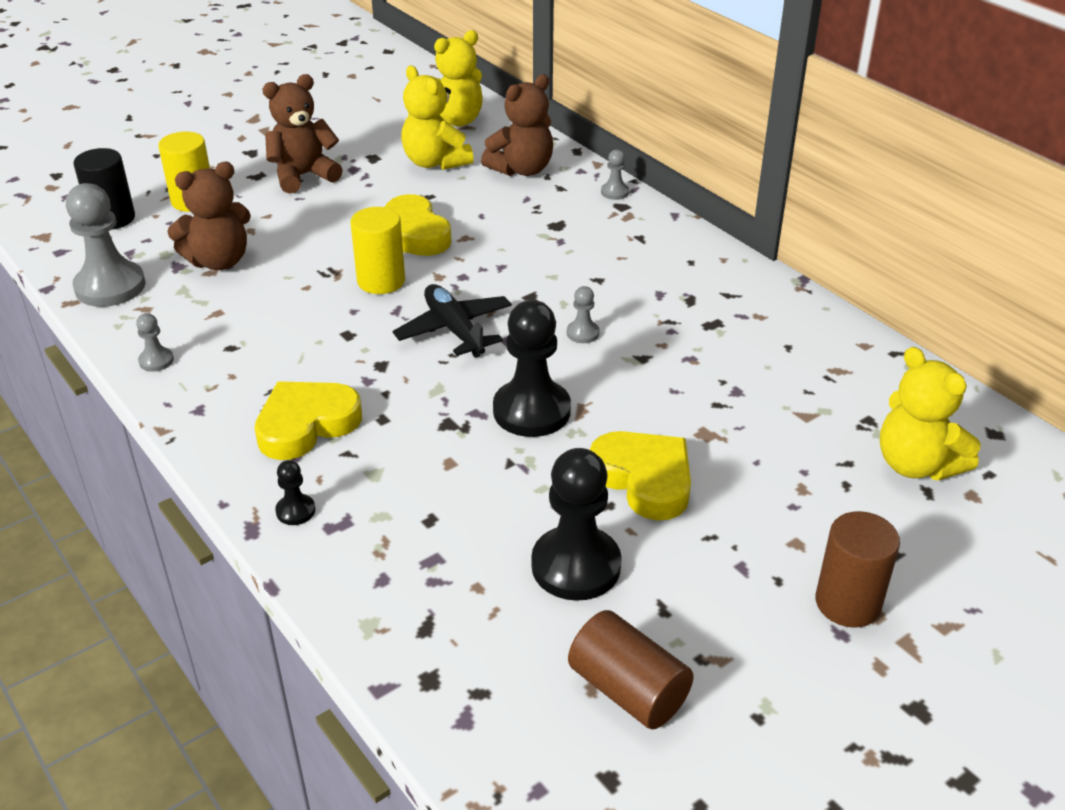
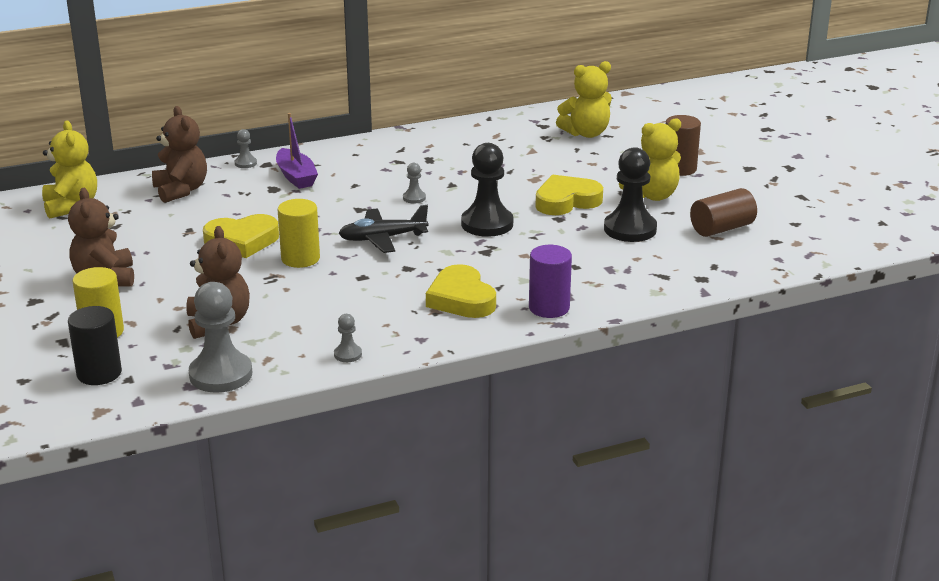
camera: 75 degrees left, 10 degrees down
(295, 511) = (549, 308): black pawn -> purple cylinder
(435, 162) = (136, 221): yellow teddy bear -> yellow teddy bear (652, 195)
(597, 233) = (296, 177): none -> purple boat

